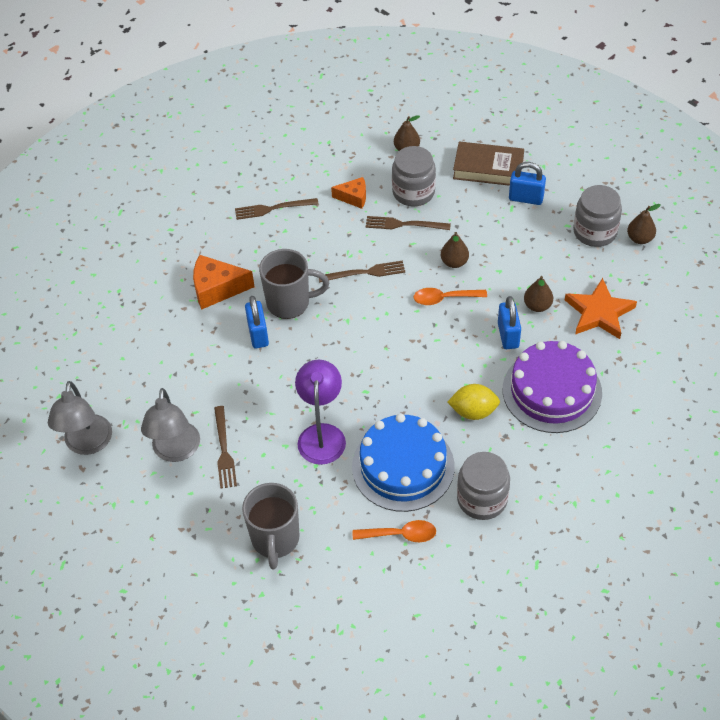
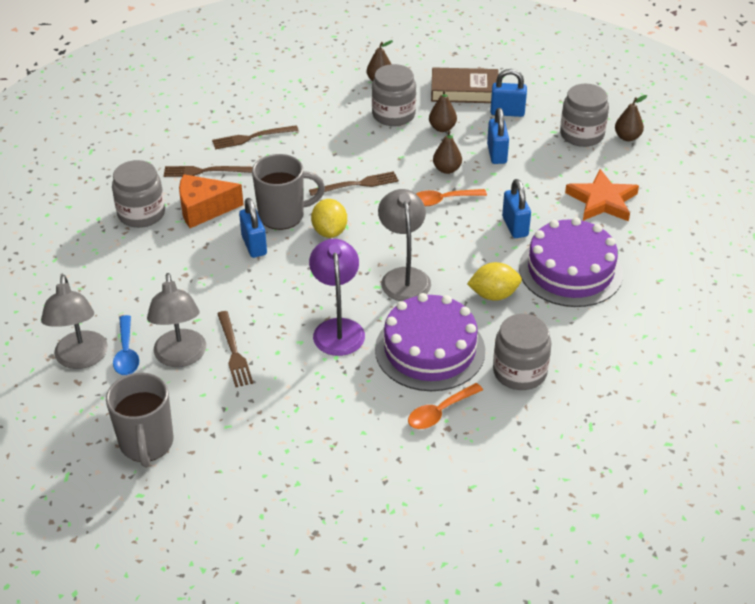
camera: 10 degrees left, 10 degrees down
(128, 442) = (126, 353): none -> blue spoon
(159, 289) = (141, 214): none -> grey jar
(275, 540) = (304, 430): grey mug -> grey mug (146, 444)
(330, 325) = (329, 231): none -> yellow lemon
(353, 197) = (333, 123): orange cheese -> none
(392, 383) = (404, 277): none -> grey lamp
(400, 534) = (440, 412): orange spoon -> orange spoon turned 150 degrees clockwise
(403, 466) = (430, 350): blue cake -> purple cake
(404, 224) = (389, 141): brown fork -> brown fork (204, 171)
(506, 248) = (497, 154): none -> blue padlock
(537, 306) = (539, 199): brown pear -> brown pear (442, 128)

